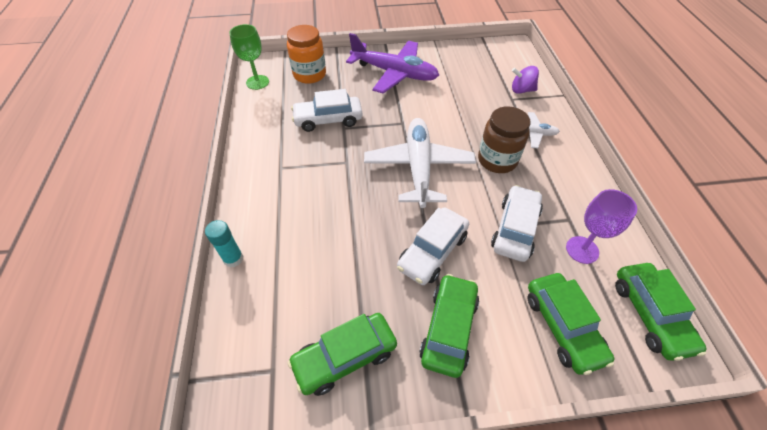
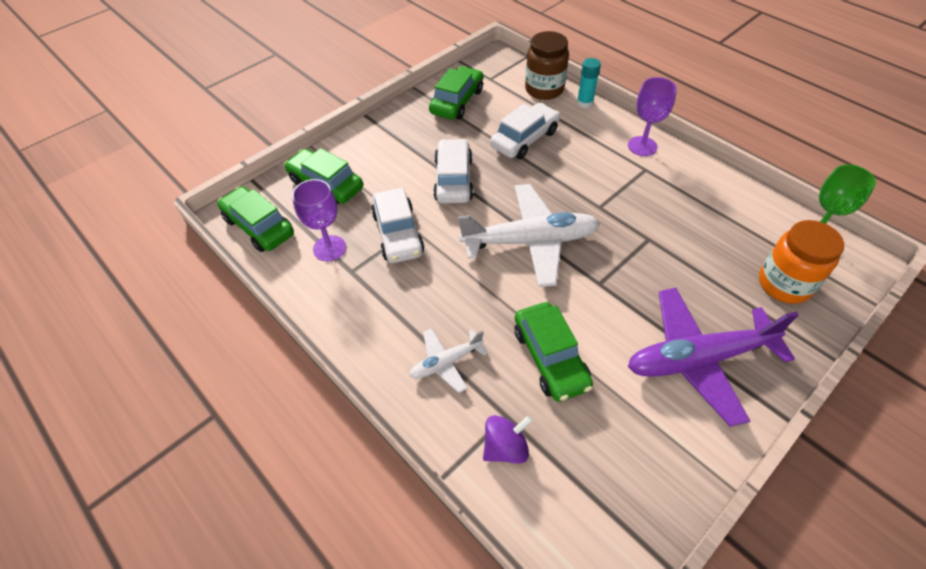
camera: 145 degrees right, 0 degrees up
(255, 186) = (642, 146): none -> purple goblet
(328, 119) = (676, 238): white car -> white car (525, 139)
(418, 167) = (531, 241): white plane -> white plane turned 60 degrees counterclockwise
(449, 329) = (405, 144): green car -> green car (550, 358)
(497, 160) = (460, 297): brown jar -> brown jar (544, 89)

